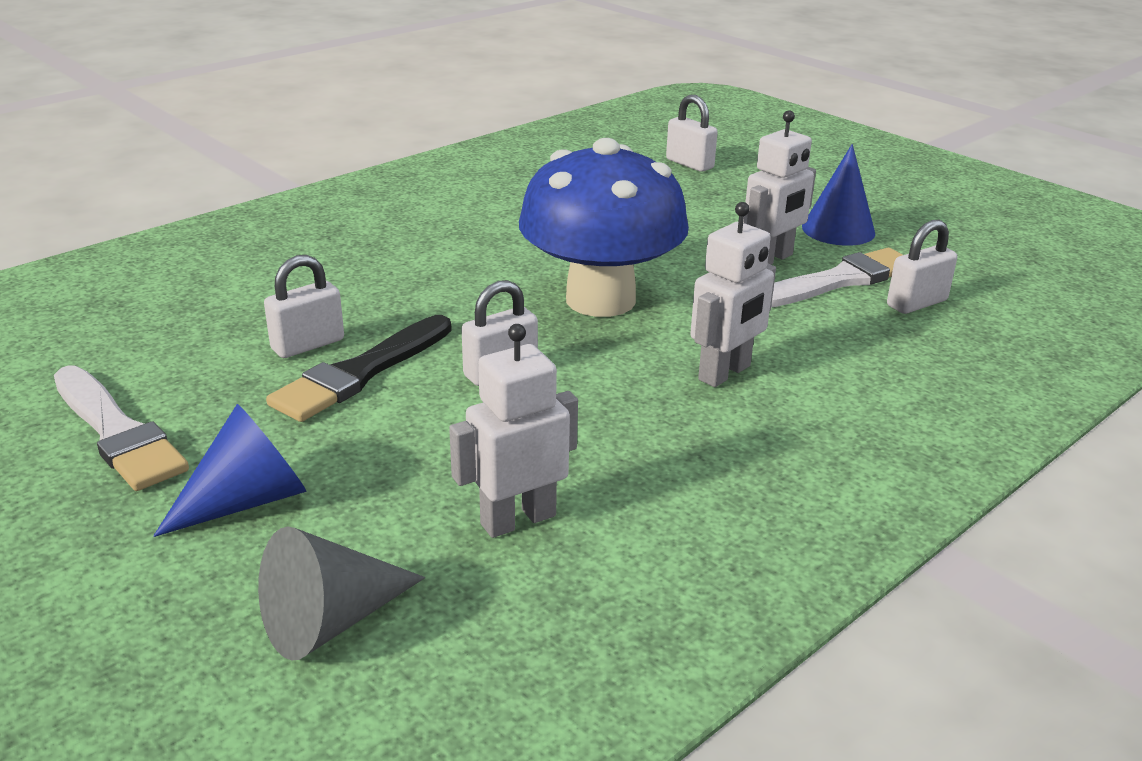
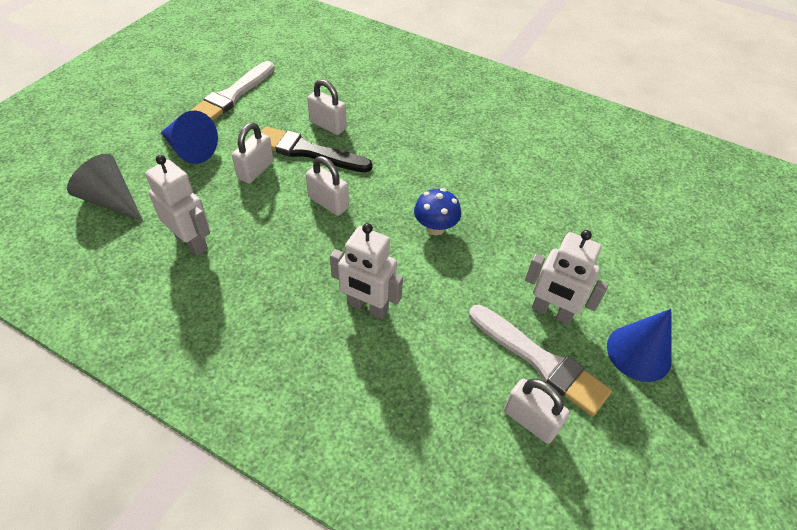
camera: 70 degrees right, 20 degrees up
(600, 300) = (435, 227): blue mushroom -> blue mushroom, size x0.42
(689, 164) = (697, 235): white padlock -> white padlock (256, 170)

